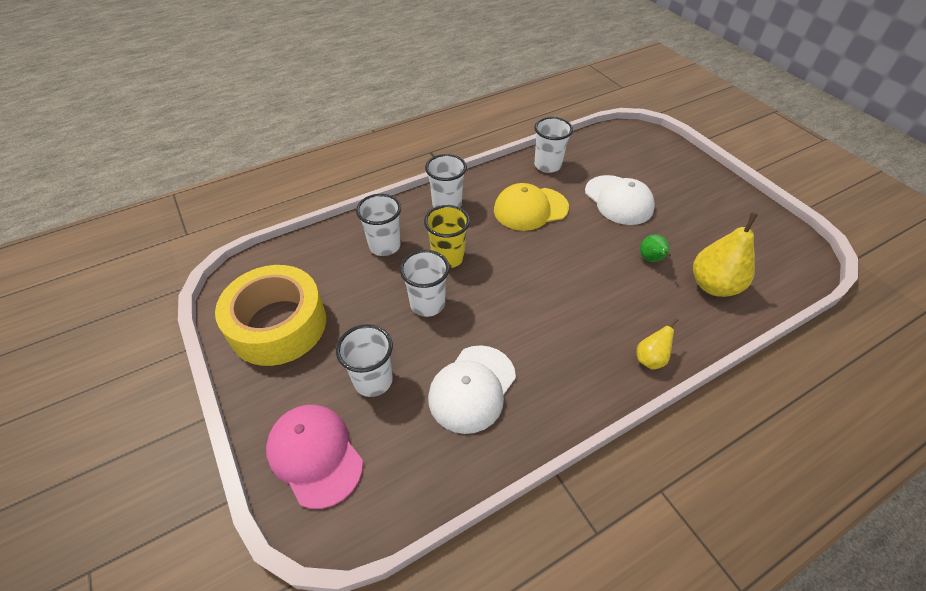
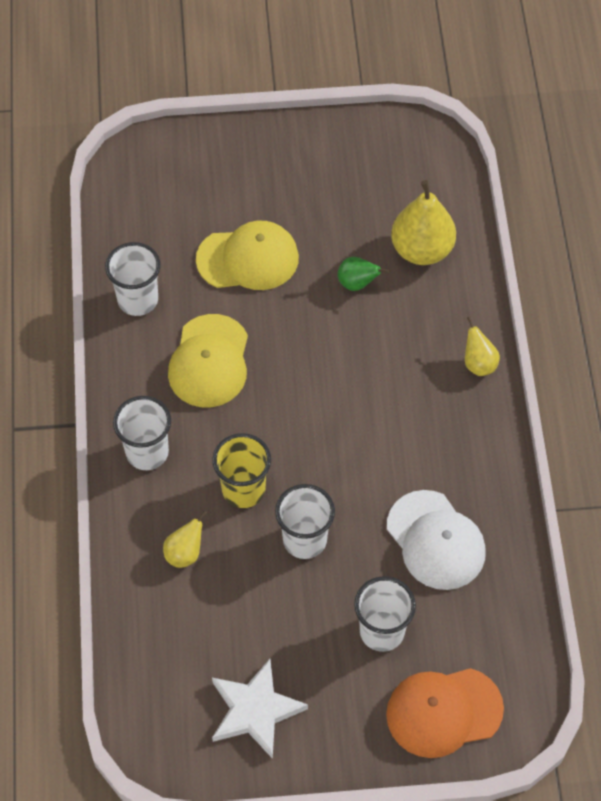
camera: 65 degrees left, 10 degrees up
(278, 325) = (255, 710): yellow tape -> white star
(315, 455) = (443, 712): pink cap -> orange cap
(385, 246) = (185, 553): white cup -> yellow pear
(618, 200) = (248, 259): white cap -> yellow cap

